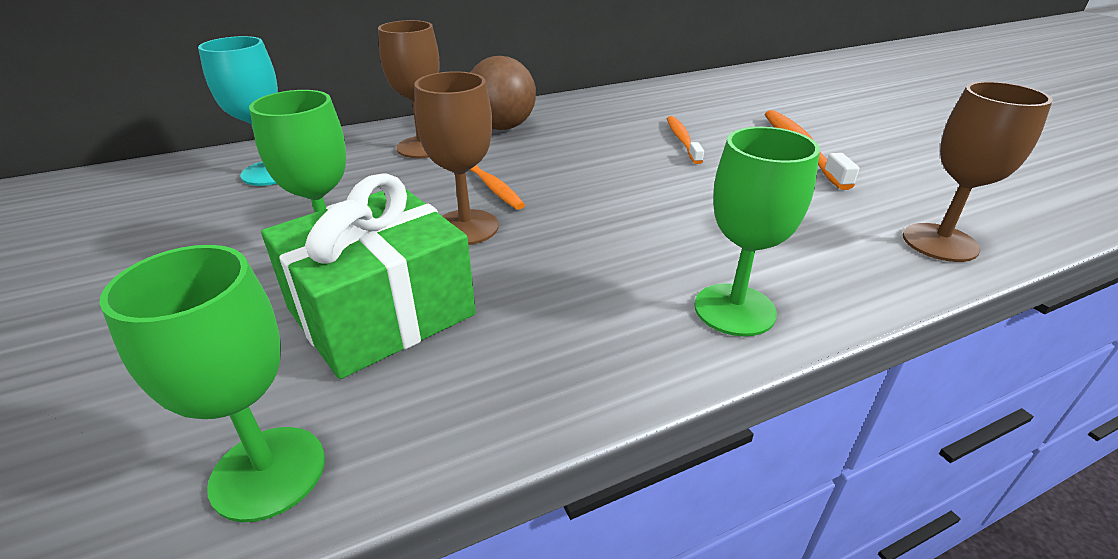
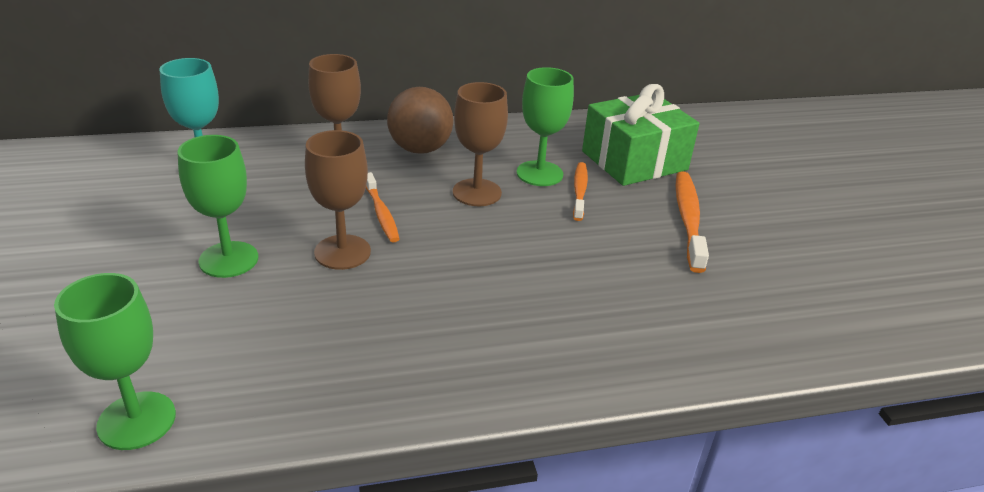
camera: 10 degrees right, 0 degrees up
(381, 312) = (249, 317): green gift -> green gift (634, 160)
(734, 309) = (520, 368): green goblet -> green goblet (539, 173)
(940, 242) = (743, 341): brown goblet -> brown goblet (477, 192)

